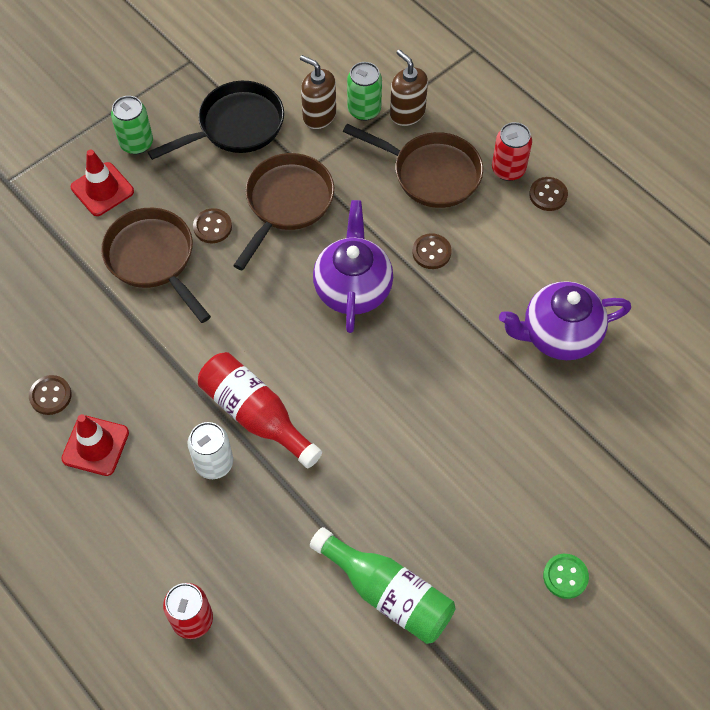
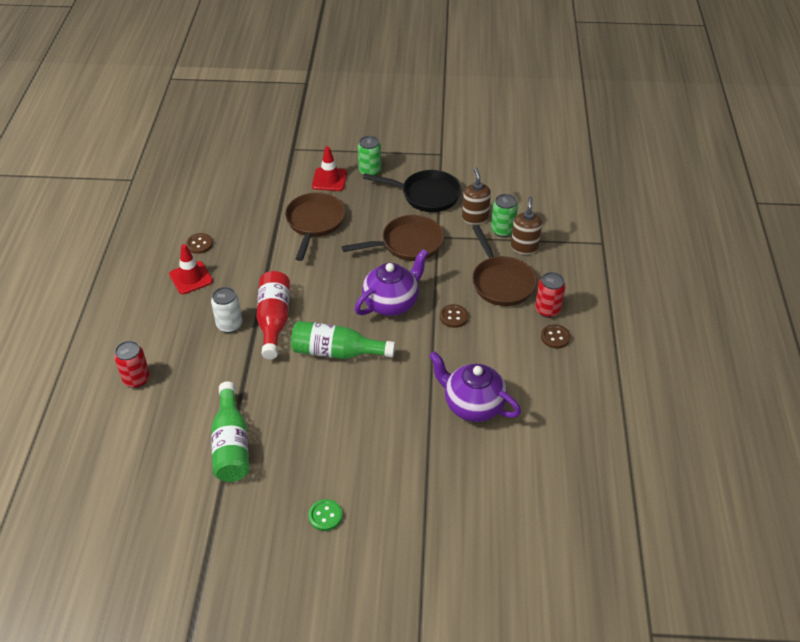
camera: 45 degrees right, 15 degrees down
(212, 227) = (359, 229): brown button -> none
(366, 393) = (337, 352): none -> green bottle

